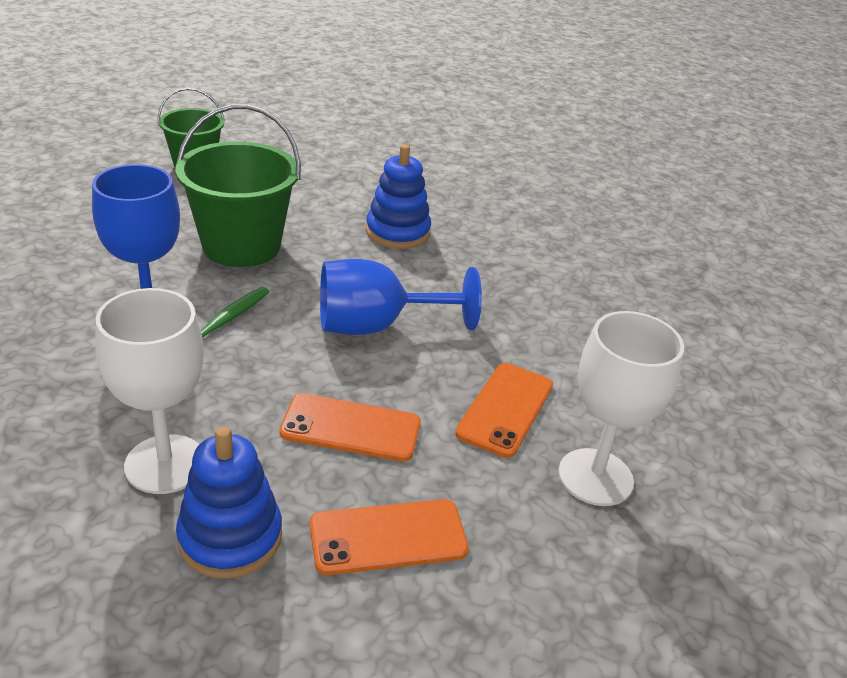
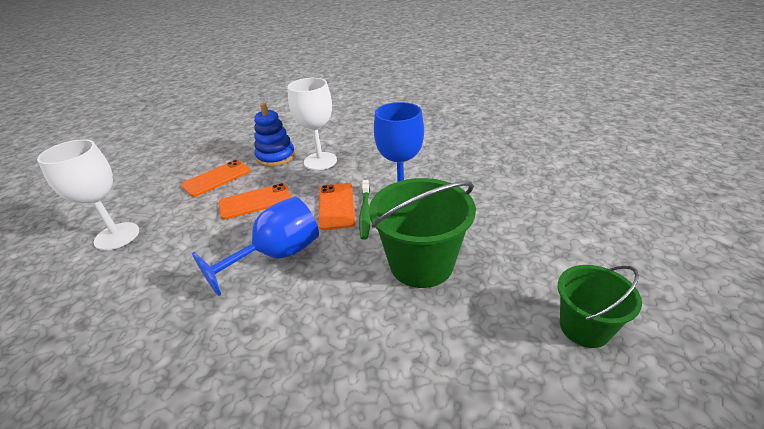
camera: 155 degrees right, 0 degrees up
(397, 232) = (322, 359): blue stacking toy -> none
(505, 409) = (173, 246): orange phone -> orange phone (336, 206)

